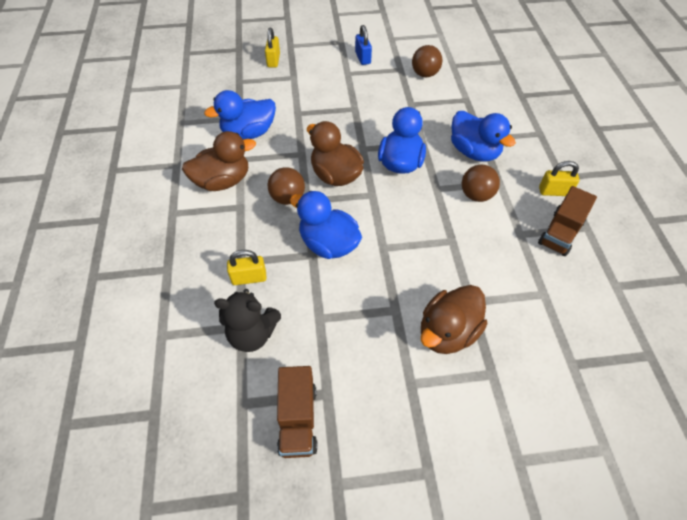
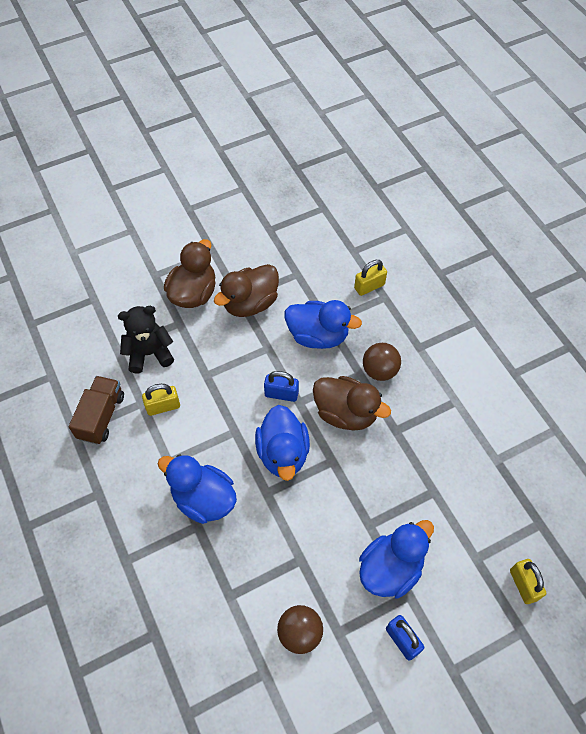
camera: 160 degrees right, 5 degrees up
(223, 181) = (454, 369): brown duck -> brown duck (250, 303)
(248, 133) = (470, 439): blue duck -> blue duck (390, 568)
(252, 334) = (341, 248): black teddy bear -> black teddy bear (149, 353)
(298, 419) = (282, 210): brown truck -> none
(385, 205) = (281, 394): none -> blue padlock
(476, 195) = (191, 436): brown ball -> none
(554, 191) = (107, 468): yellow padlock -> yellow padlock (163, 406)

